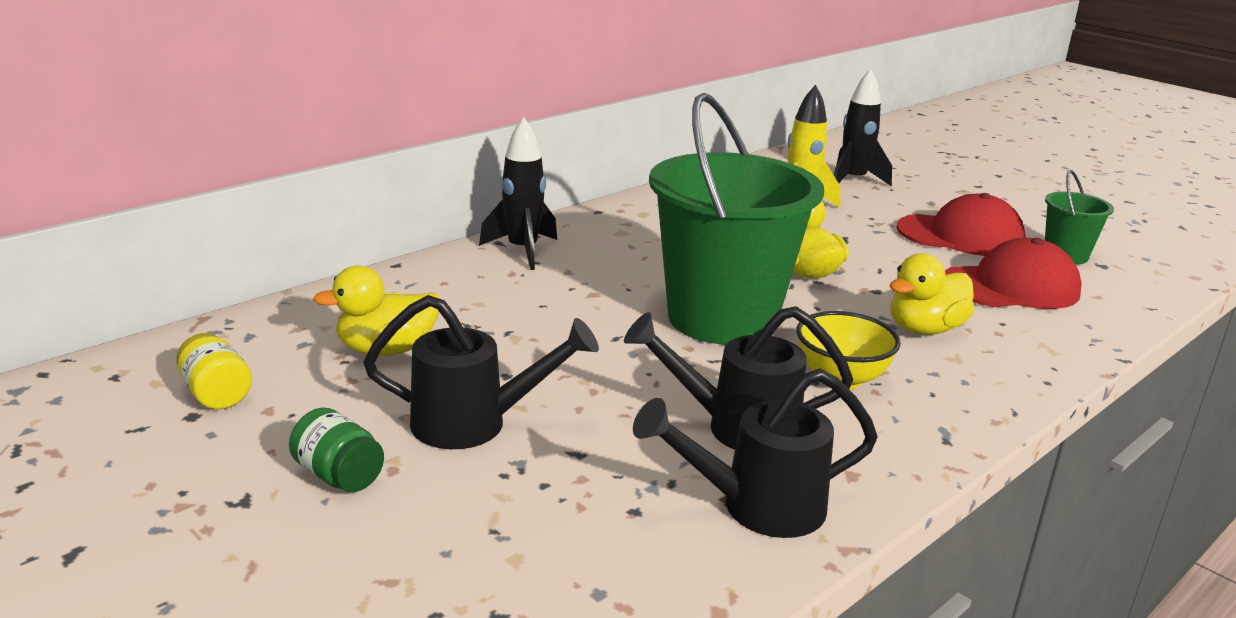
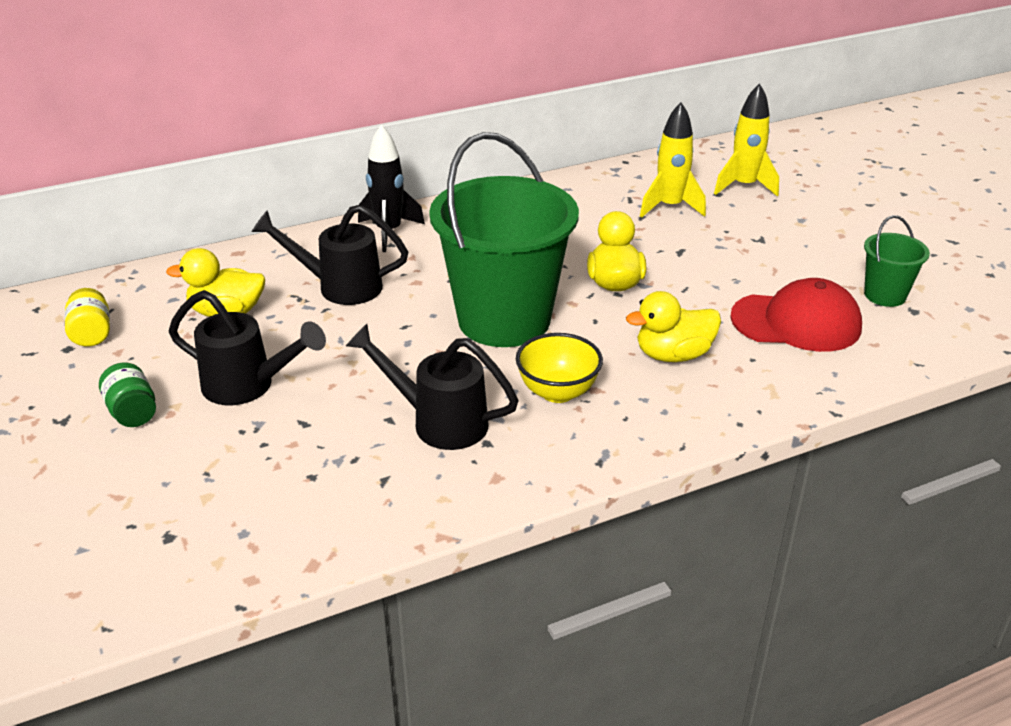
camera: 20 degrees right, 10 degrees up
(755, 507) = (400, 490): black watering can -> black watering can (339, 287)
(853, 181) = (744, 186): black rocket -> yellow rocket
(960, 236) = (797, 260): red cap -> none

